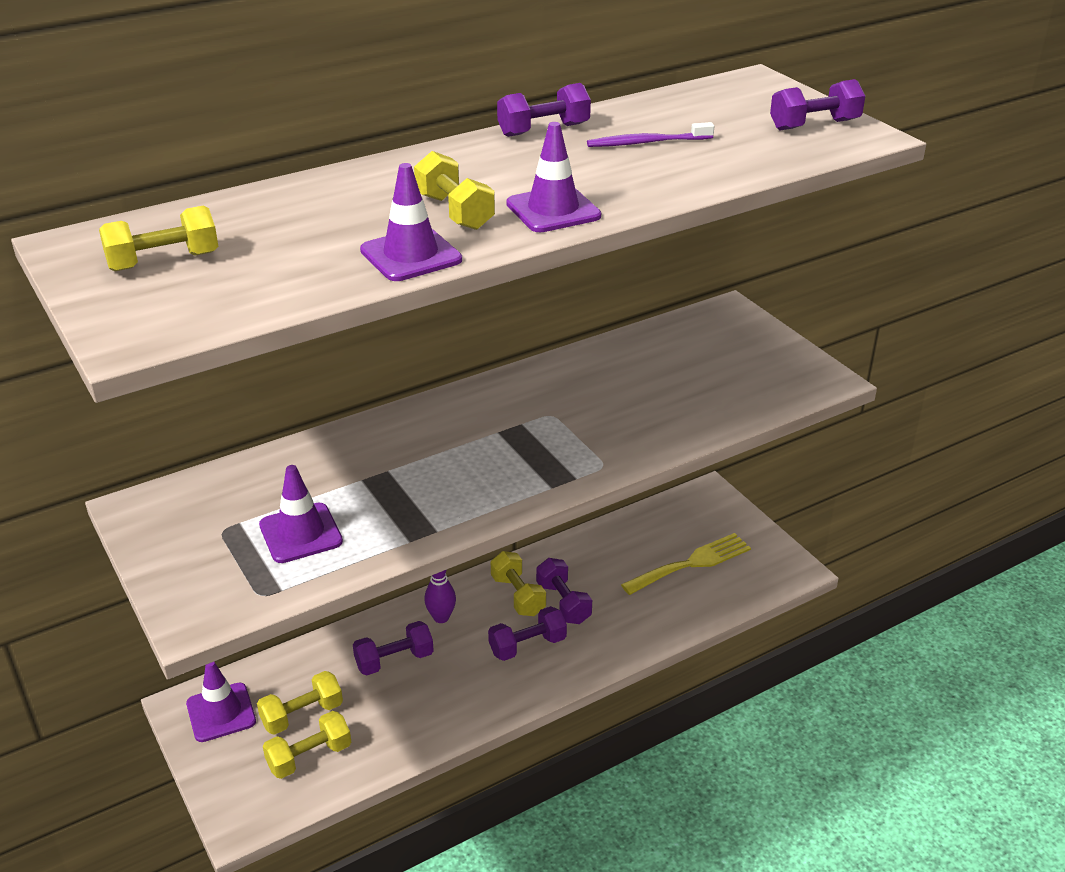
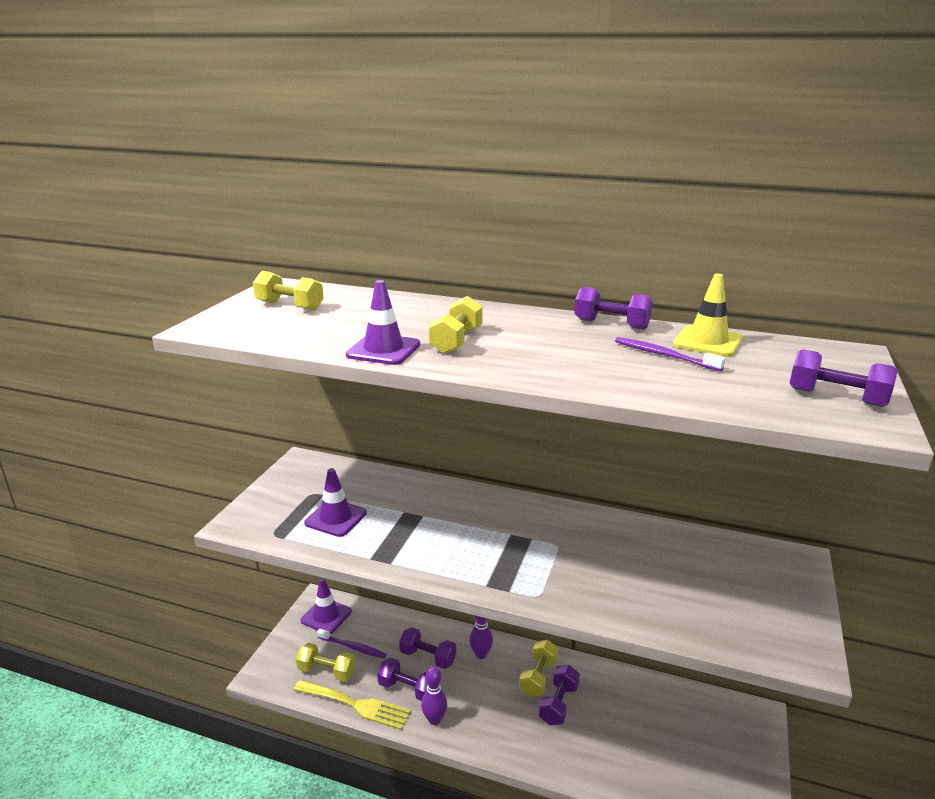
camera: 50 degrees right, 10 degrees down
(302, 714) = (353, 647): yellow dumbbell -> purple toothbrush
(479, 703) = (434, 719): none -> purple bowling pin
(527, 646) = (503, 711): purple dumbbell -> purple dumbbell (407, 689)
(553, 210) = (510, 363): purple traffic cone -> none
(649, 114) = (707, 342): none -> yellow traffic cone
(692, 563) = (680, 751): yellow fork -> yellow fork (356, 705)

